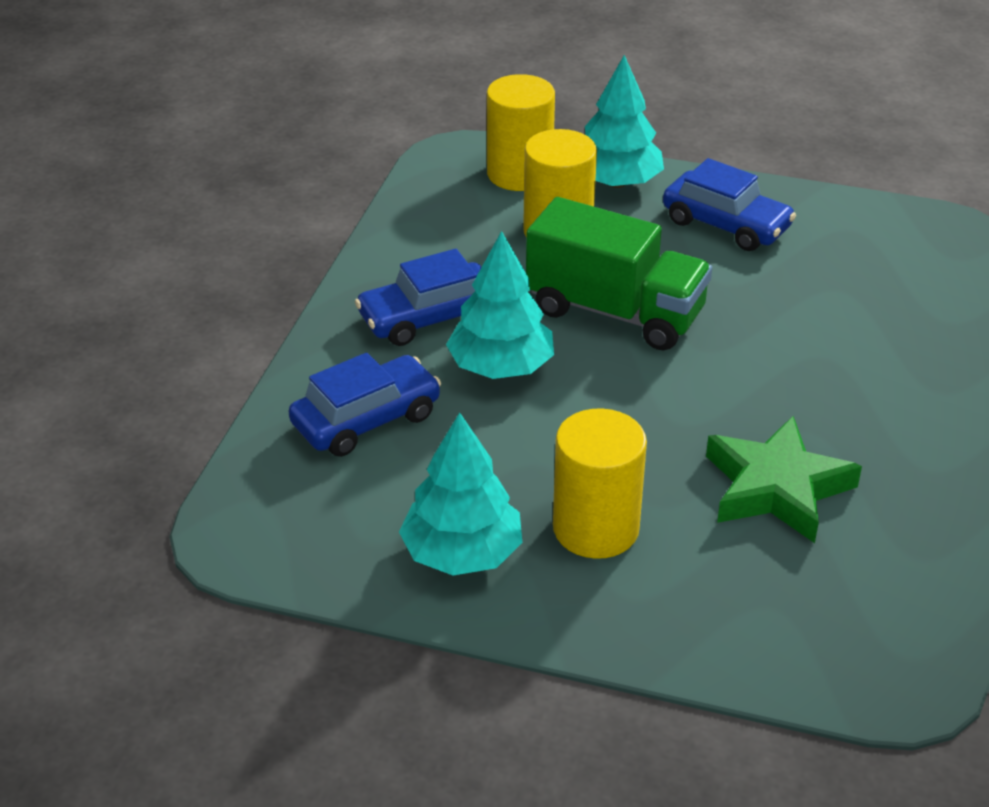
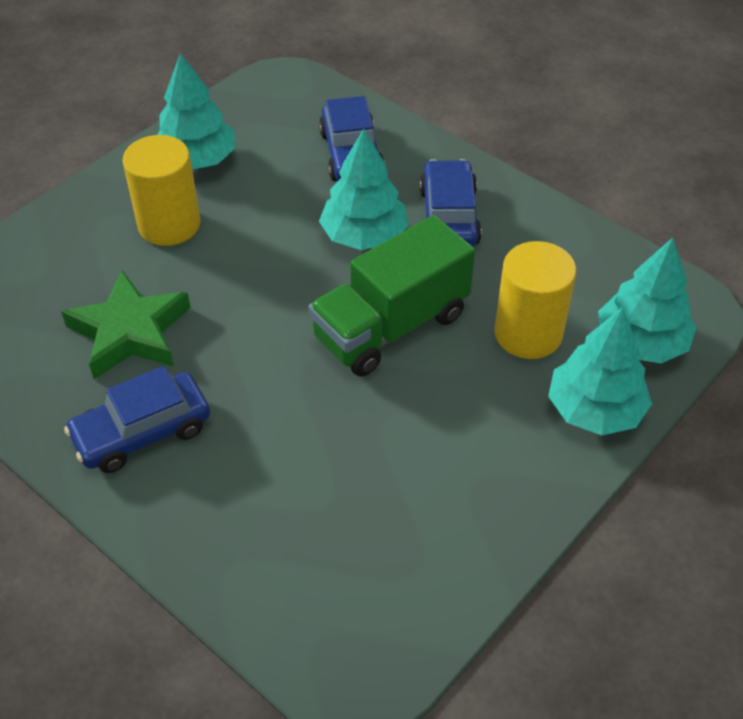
camera: 115 degrees right, 10 degrees up
(519, 174) = (641, 342): yellow cylinder -> turquoise tree
(726, 224) = (479, 465): blue car -> blue car (142, 432)

